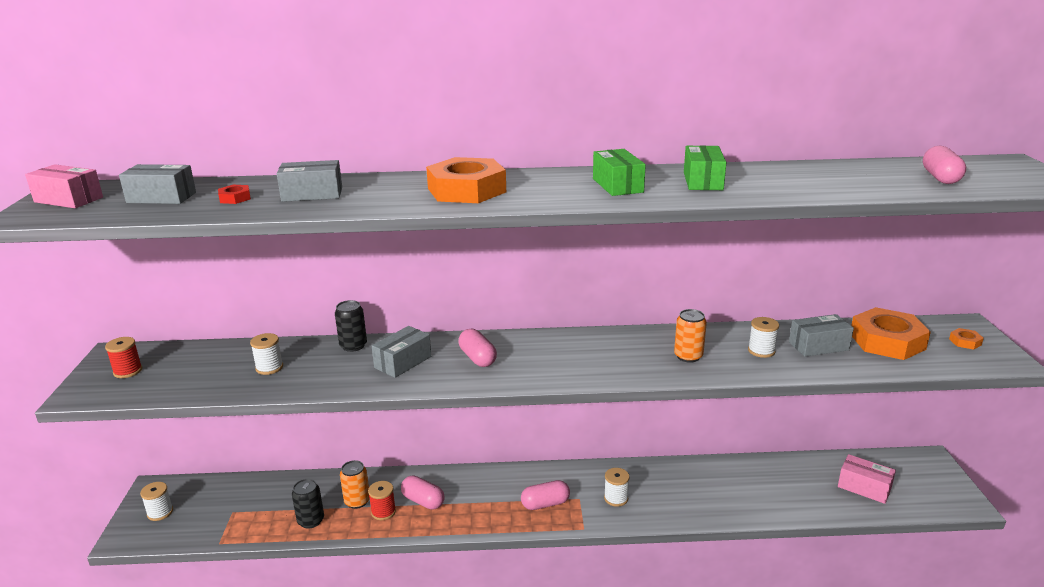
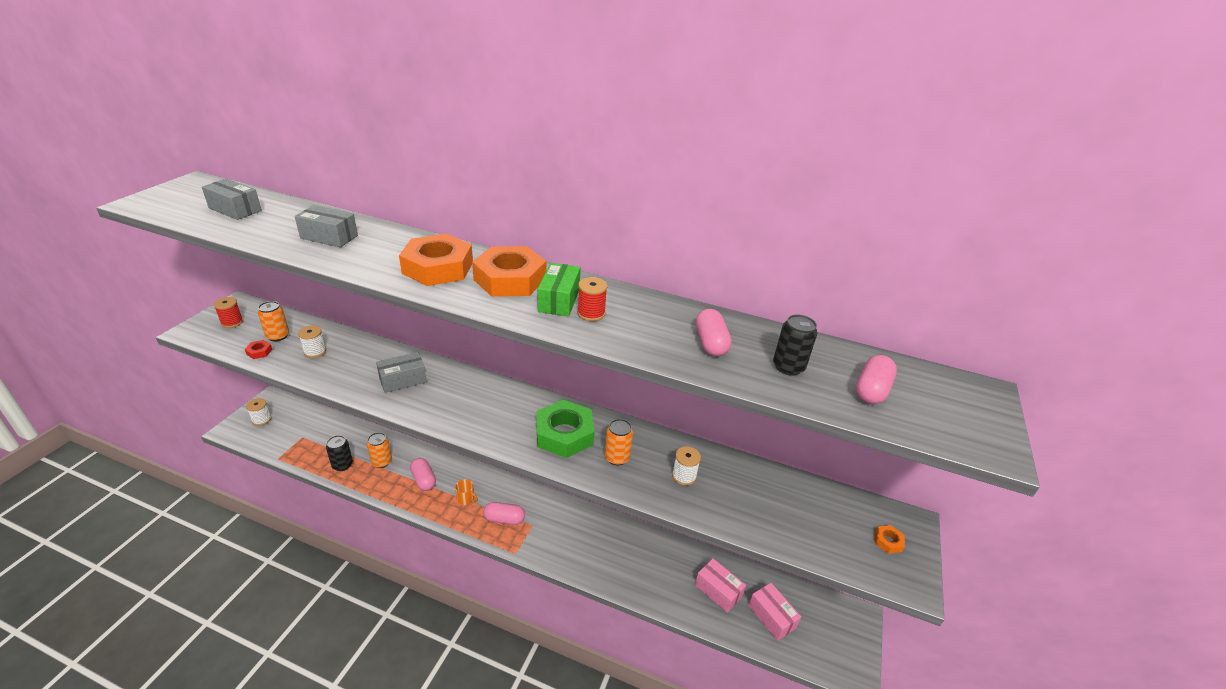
camera: 20 degrees right, 10 degrees up
(68, 200) = (182, 194): pink box -> pink box (718, 591)
(205, 367) = (278, 336): none -> orange can
(235, 198) = (276, 225): red nut -> red nut (259, 352)
(353, 346) = (384, 352): black can -> black can (788, 367)
(383, 512) = (392, 478): red spool -> red spool (591, 313)
(477, 358) = (456, 396): pink capsule -> pink capsule (710, 343)
(486, 501) = (466, 499): none -> orange mug
(616, 498) = (559, 537): white spool -> none
(620, 354) = (564, 434): none -> green nut
(702, 181) = (637, 318): green box -> none
(818, 346) = (740, 491): grey box -> none
(887, 341) = (810, 510): orange nut -> orange nut (510, 279)

